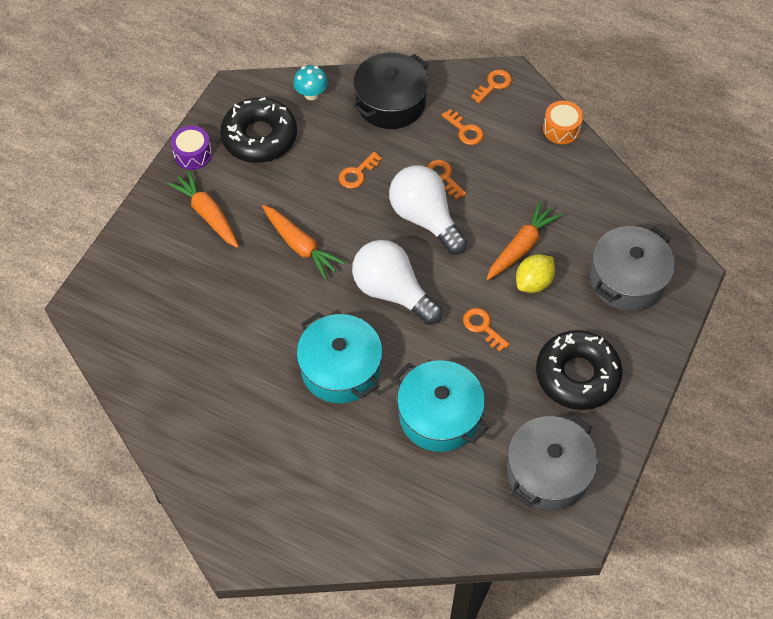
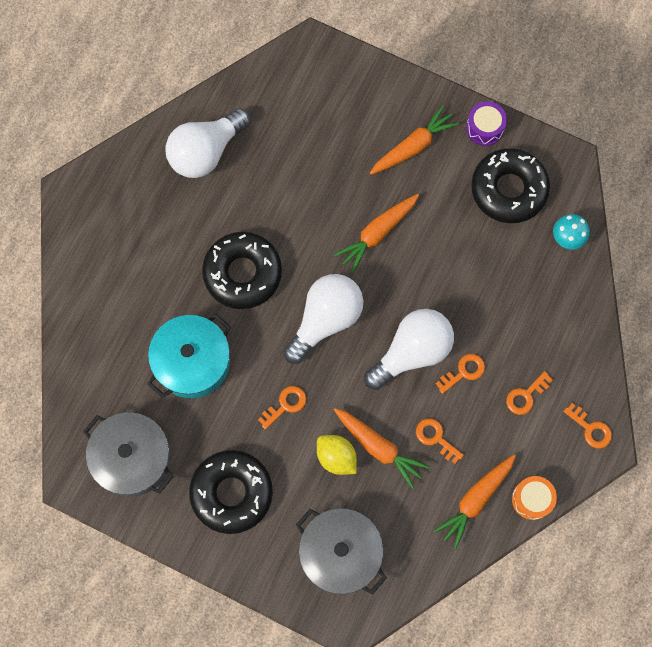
camera: 90 degrees right, 15 degrees up
(197, 408) = (206, 152): none -> white light bulb
(340, 368) = (242, 273): turquoise pot -> black donut
(357, 173) = (466, 286): orange key -> orange key (435, 438)
(390, 102) = (560, 319): black pot -> none
(566, 171) = (475, 500): none -> orange carrot

